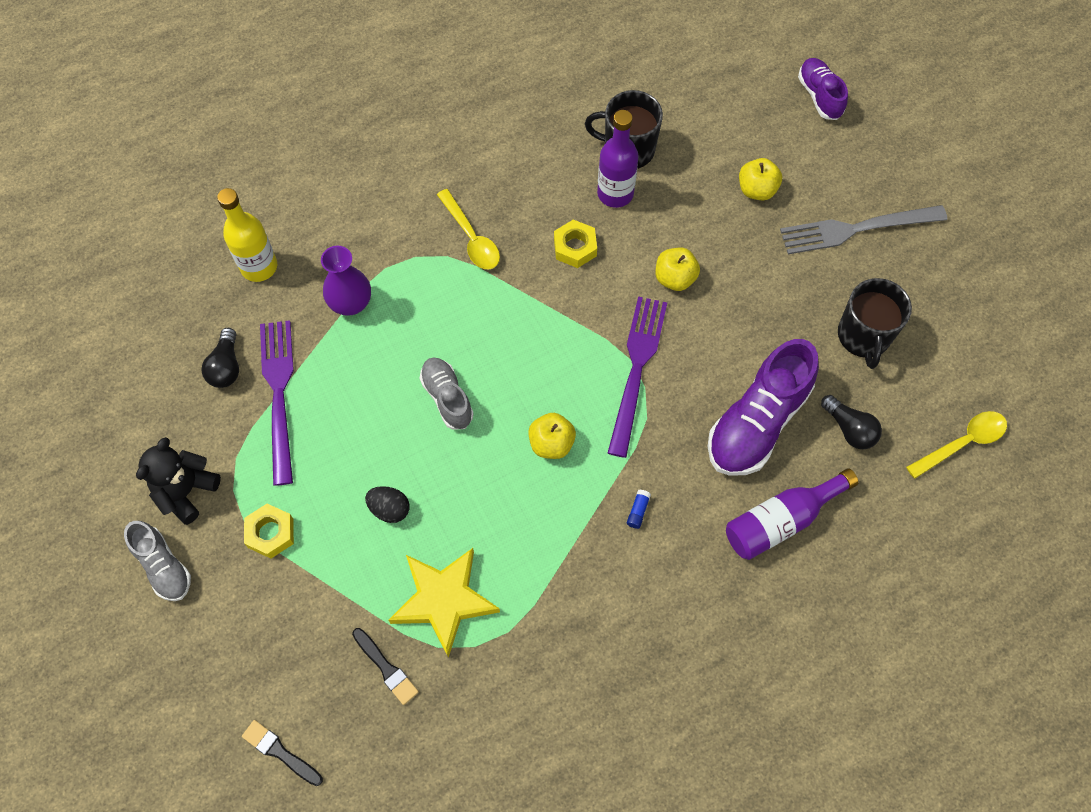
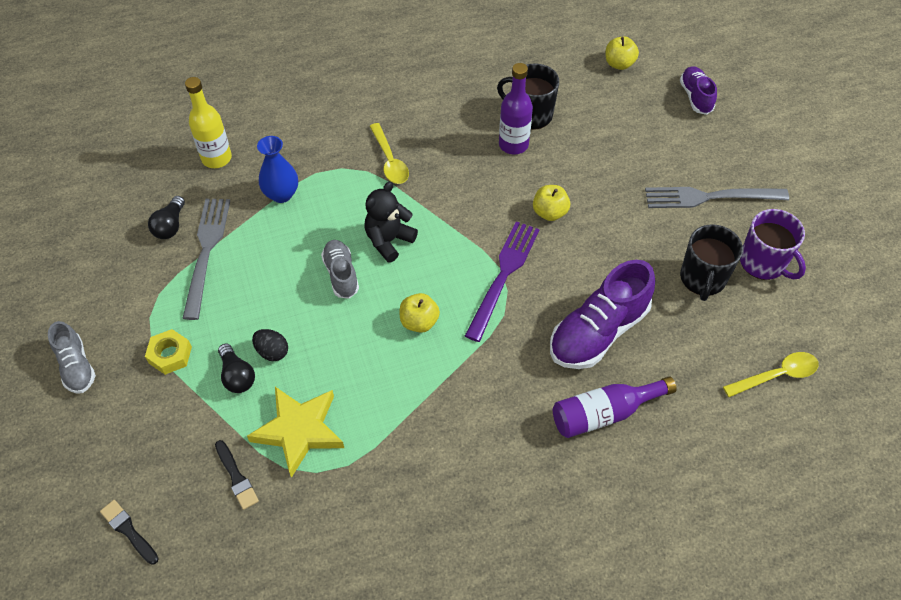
camera: 10 degrees right, 10 degrees down
(186, 491) = (112, 313): black teddy bear -> black teddy bear (389, 241)
(279, 393) = (206, 251): purple fork -> grey fork
(351, 303) = (281, 194): purple vase -> blue vase
(575, 247) = (472, 179): yellow nut -> none
(638, 511) = (481, 386): blue glue stick -> none
(757, 190) = (631, 157): yellow apple -> yellow apple (619, 64)
(849, 429) = (678, 349): black light bulb -> black light bulb (237, 376)
(929, 305) = (763, 263): none -> purple mug

